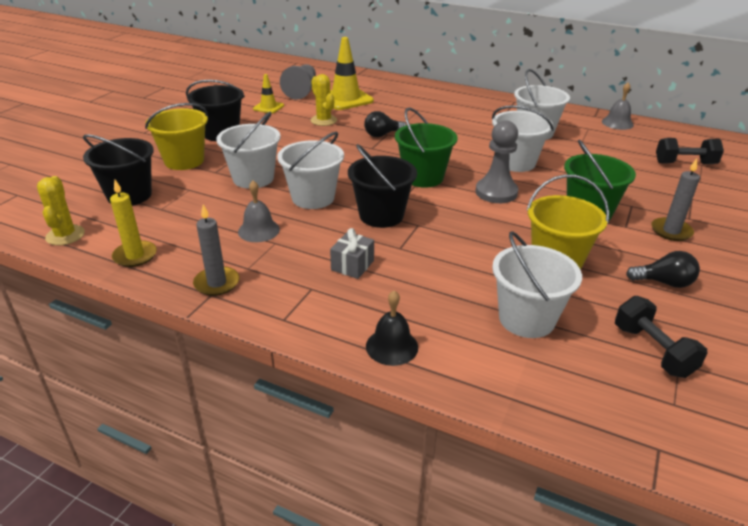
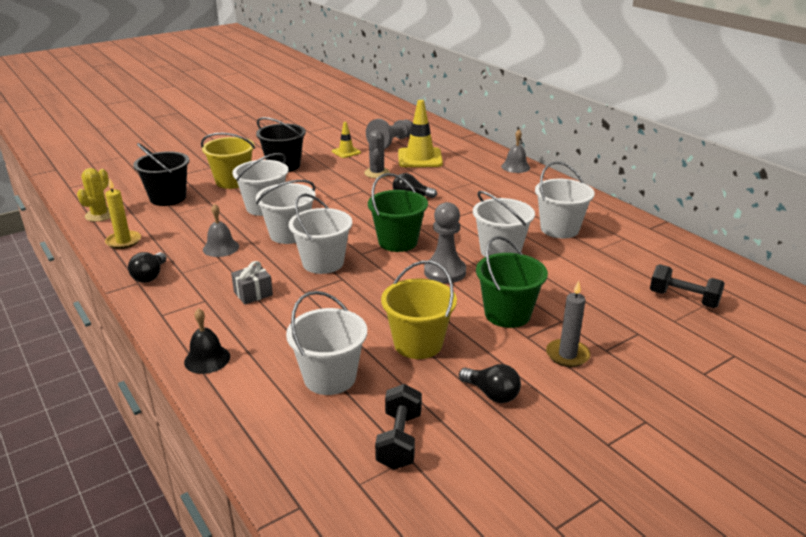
camera: 30 degrees right, 5 degrees down
(217, 283) = (150, 276): grey candle -> black light bulb
(323, 120) = (377, 173): yellow cactus -> grey cactus
(381, 215) = (323, 263): black bucket -> white bucket
(617, 123) = (665, 241): grey bell -> grey bell (515, 167)

